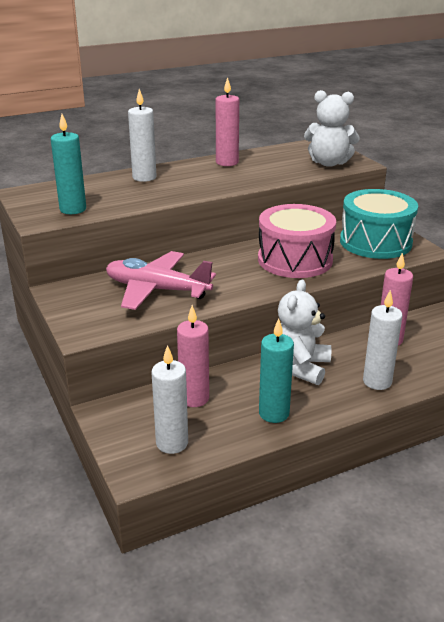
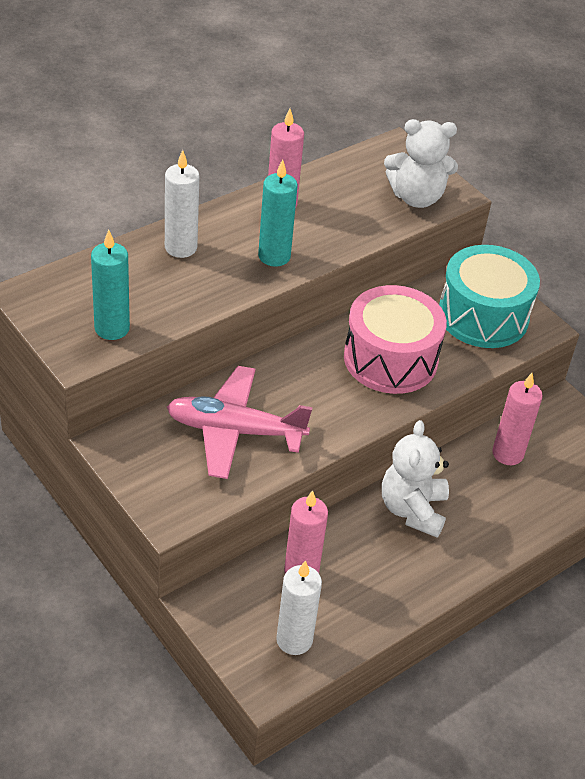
camera: 15 degrees left, 15 degrees up
(274, 413) = (397, 584): turquoise candle -> turquoise candle (274, 256)
(377, 381) = (503, 523): white candle -> none

